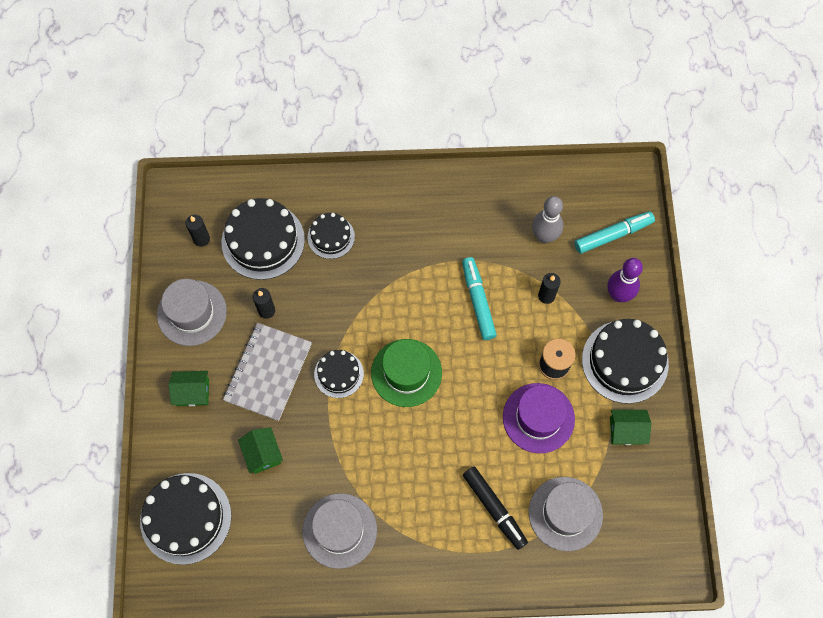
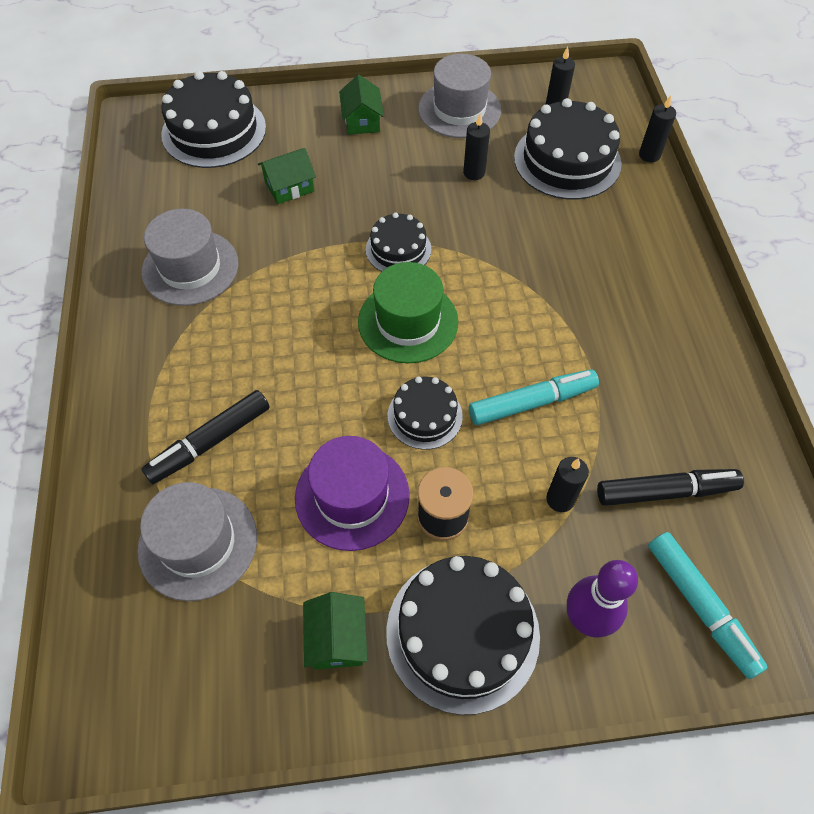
camera: 85 degrees right, 10 degrees down
(266, 182) = (649, 155): none -> black candle
(268, 372) = (393, 182): grey notebook -> none
(331, 237) = (590, 225): black cake -> black cake (425, 416)
(544, 236) = (665, 492): grey bowling pin -> black marker

